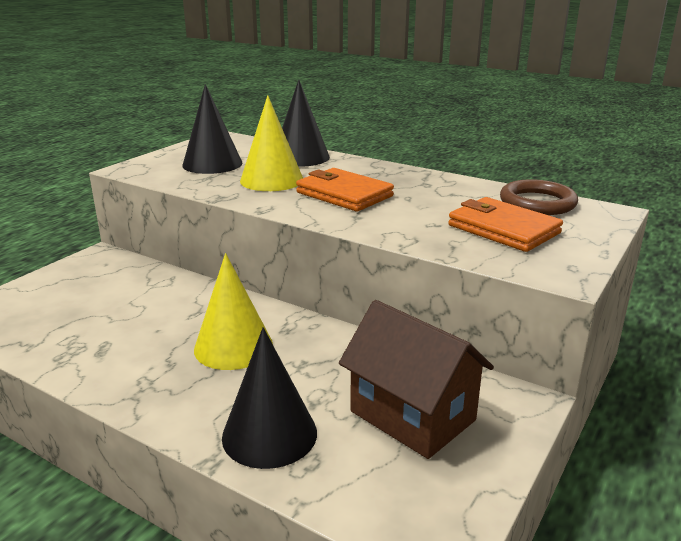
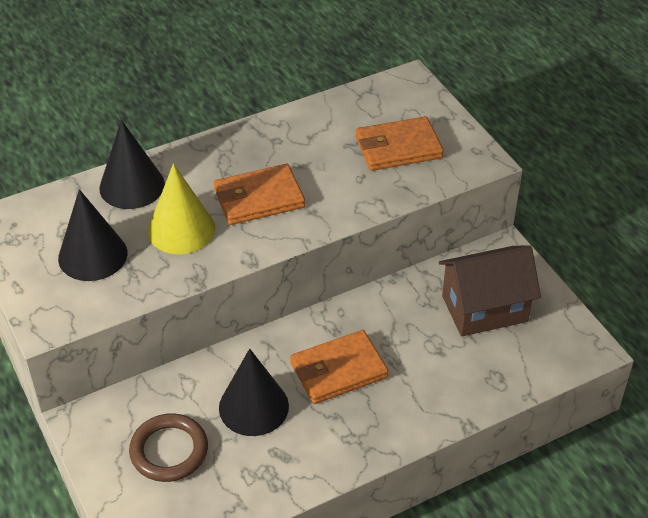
camera: 60 degrees left, 20 degrees up
(233, 347) = (338, 370): yellow cone -> orange wallet
(269, 434) = (459, 386): black cone -> black cone (253, 407)
(537, 203) = (366, 103): brown ring -> brown ring (169, 451)

